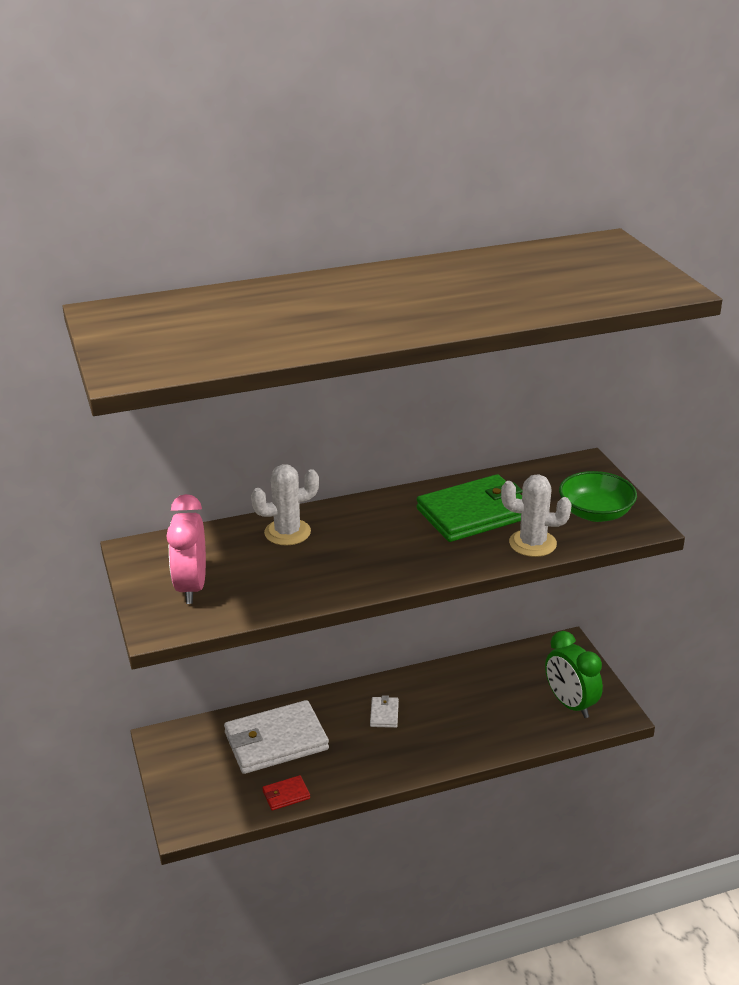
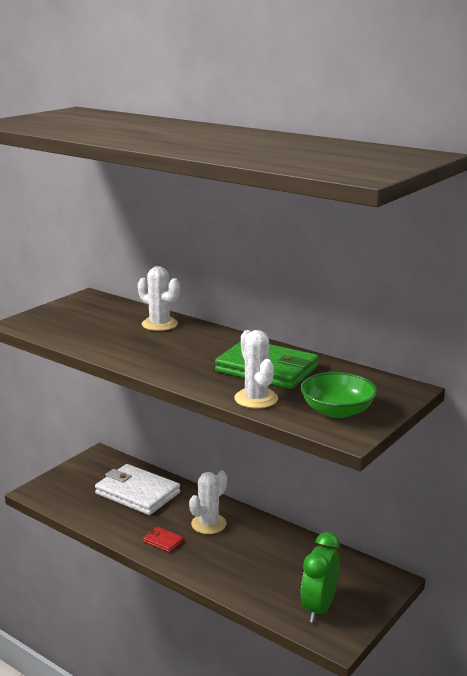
camera: 55 degrees right, 10 degrees down
(191, 587) = (67, 319): pink clock -> none
(286, 795) = (91, 517): red wallet -> red wallet (163, 541)
(384, 714) = (208, 524): white wallet -> white cactus

